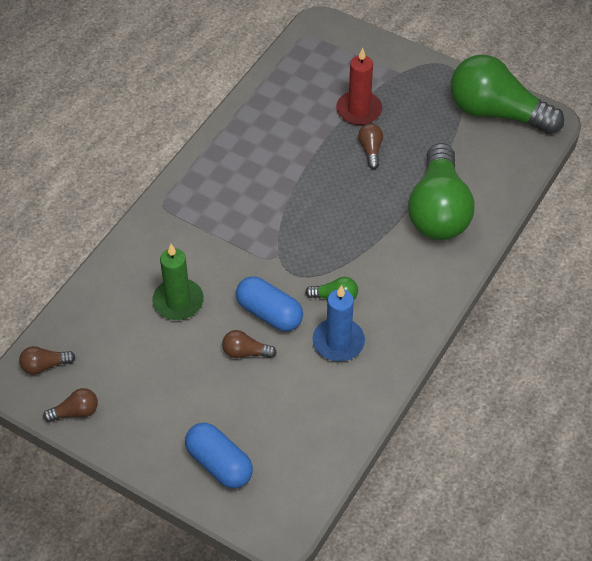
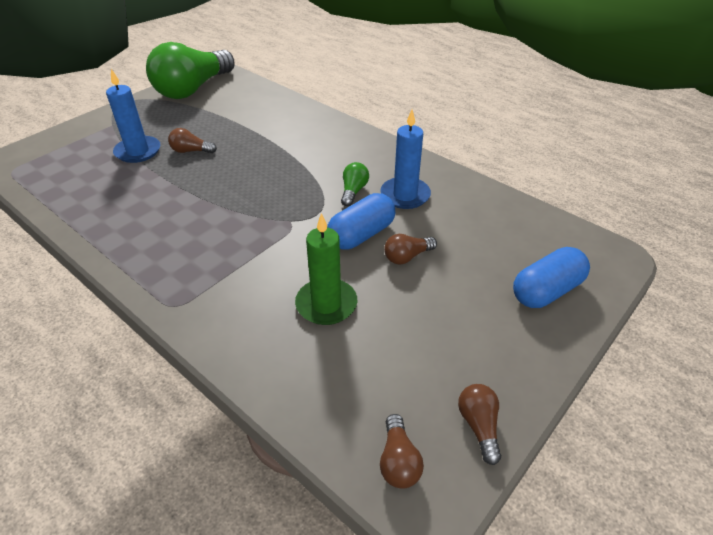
camera: 80 degrees left, 10 degrees down
(245, 352) = (407, 257): brown light bulb -> brown light bulb turned 45 degrees clockwise
(359, 110) = (138, 151): red candle -> blue candle
(438, 210) = (279, 127): green light bulb -> none

